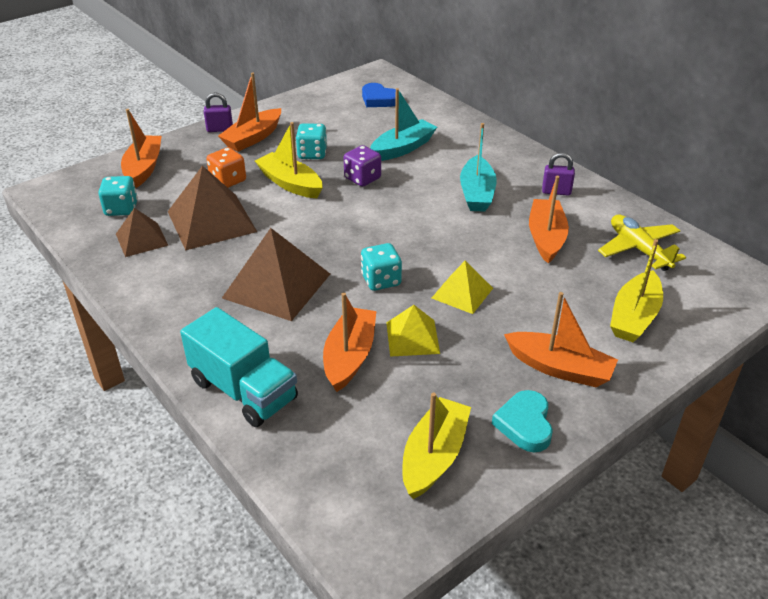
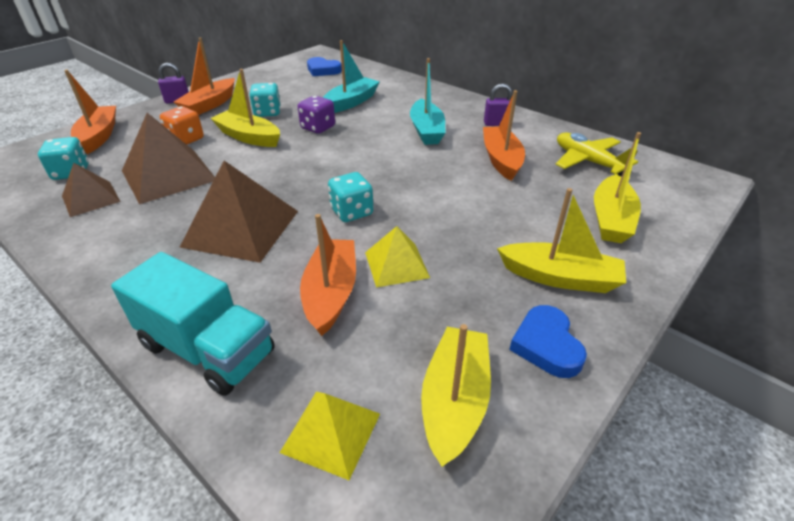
camera: 10 degrees left, 0 degrees up
(462, 293) = (437, 215): yellow pyramid -> yellow pyramid (331, 432)
(525, 424) = (546, 345): turquoise heart -> blue heart
(559, 368) = (560, 277): orange boat -> yellow boat

